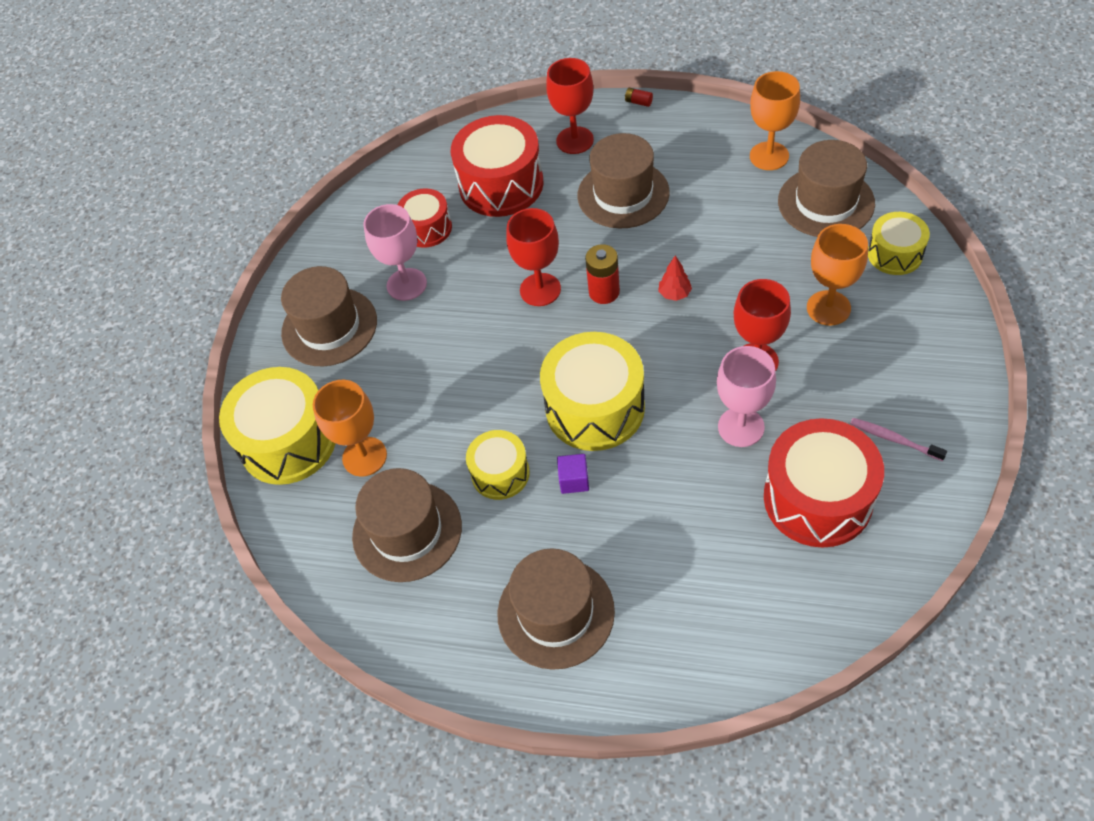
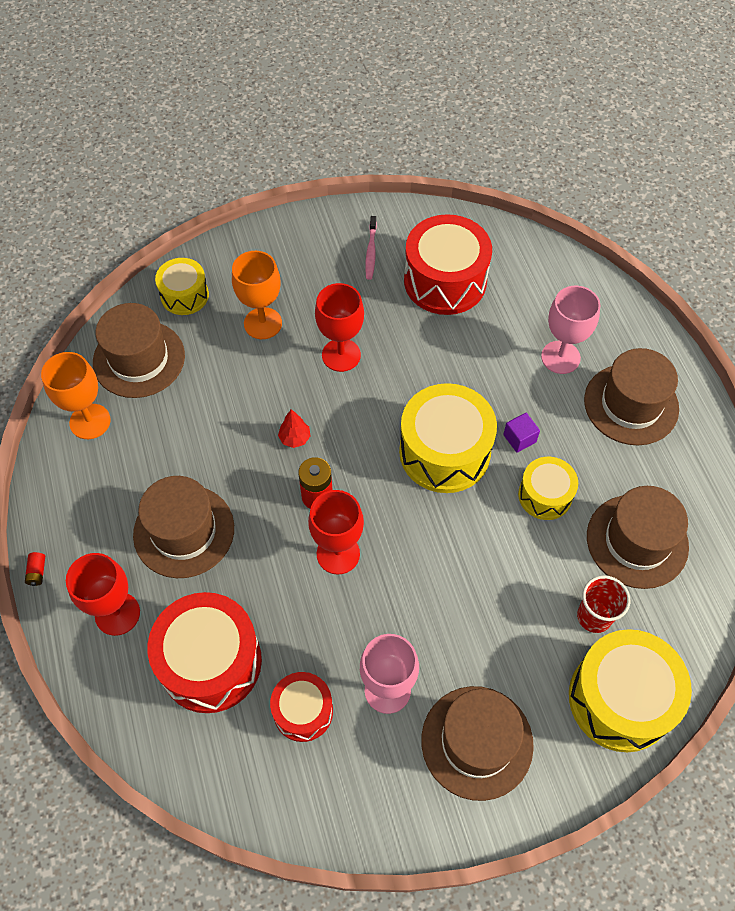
camera: 125 degrees left, 5 degrees up
(364, 456) = (594, 616): orange goblet -> red cup
(741, 427) = (409, 345): pink goblet -> pink goblet (560, 357)

